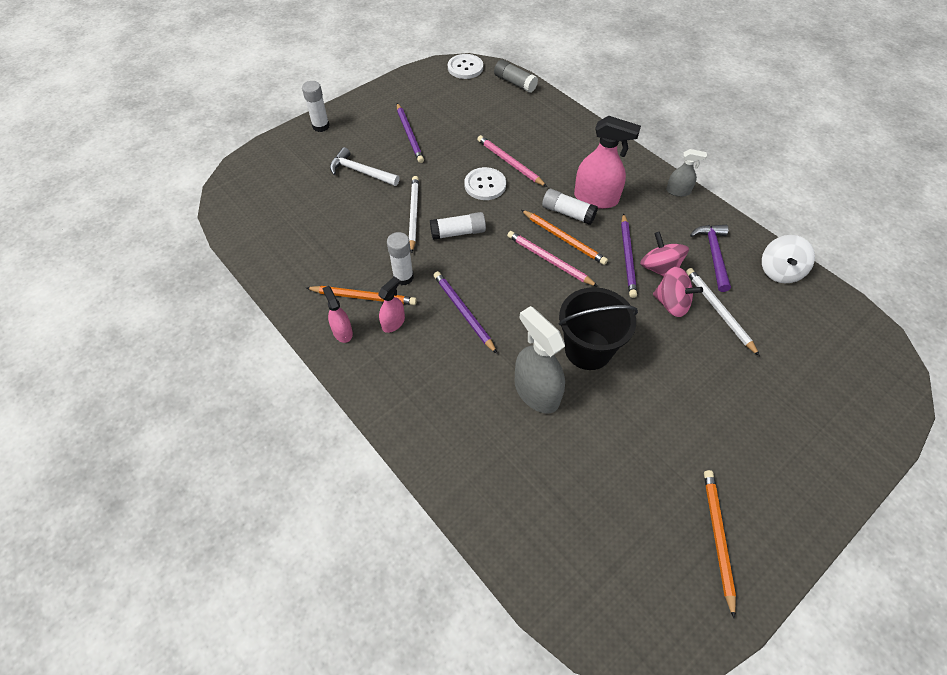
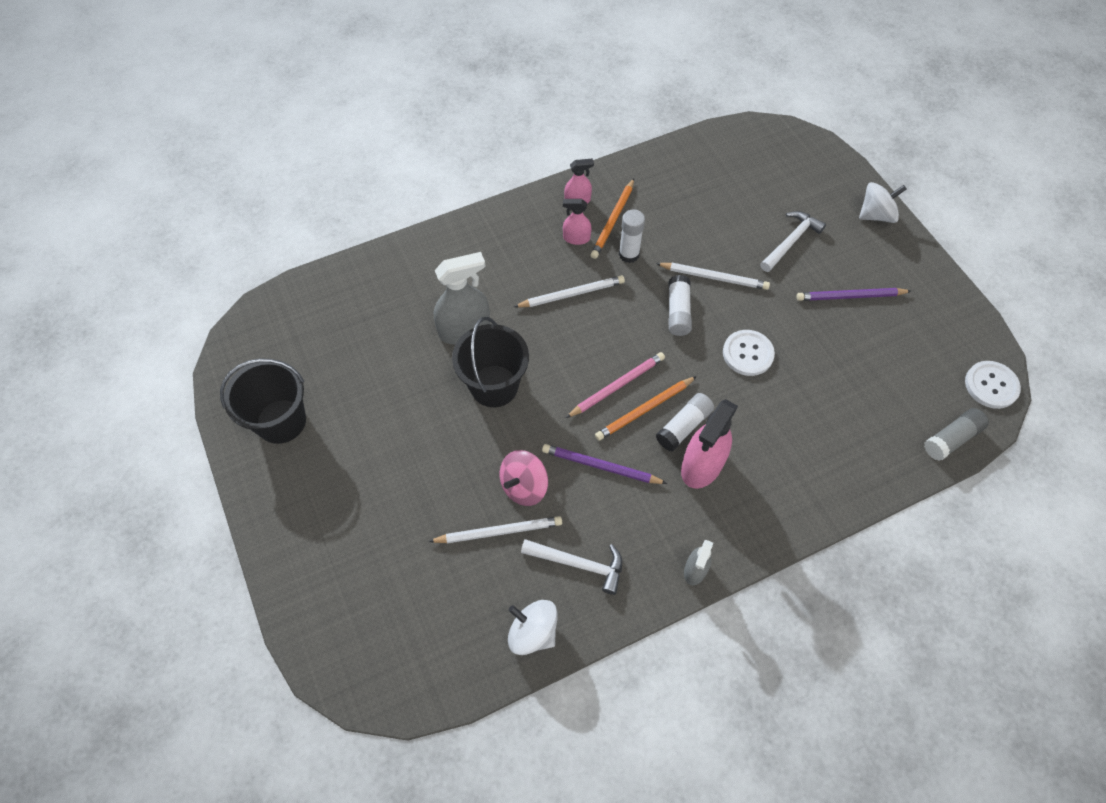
camera: 105 degrees right, 5 degrees up
(321, 126) = (876, 215): white glue stick -> white spinning top
(393, 322) = (576, 238): pink spray bottle -> pink spray bottle turned 135 degrees clockwise
(463, 312) = (571, 294): purple pencil -> white pencil
(509, 163) = (782, 389): pink pencil -> none
(659, 268) = (575, 494): pink spinning top -> none
(713, 255) = (579, 564): purple hammer -> white hammer
(717, 538) = (281, 421): orange pencil -> black bucket

